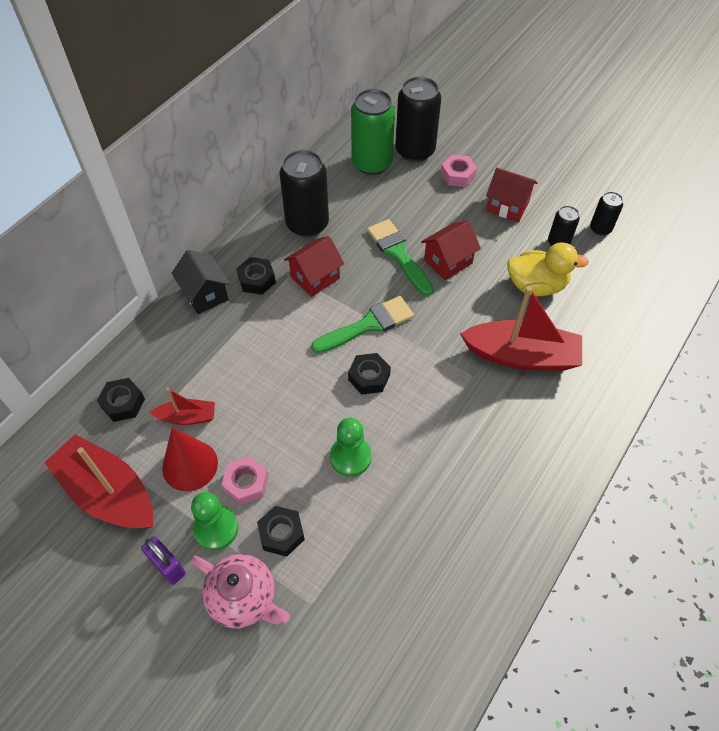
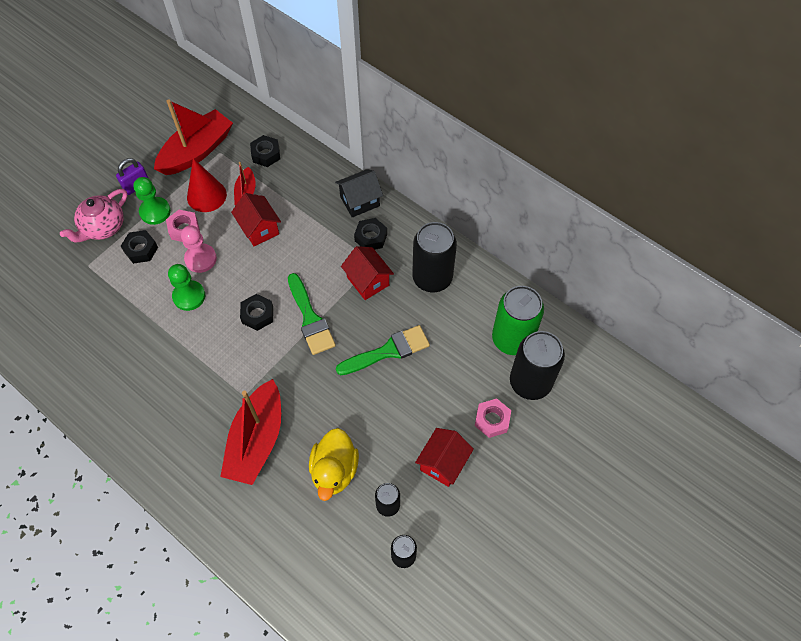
camera: 95 degrees right, 5 degrees up
(293, 454) = (200, 259): none -> pink pawn
(448, 261) = (374, 393): red house -> red house (259, 229)

